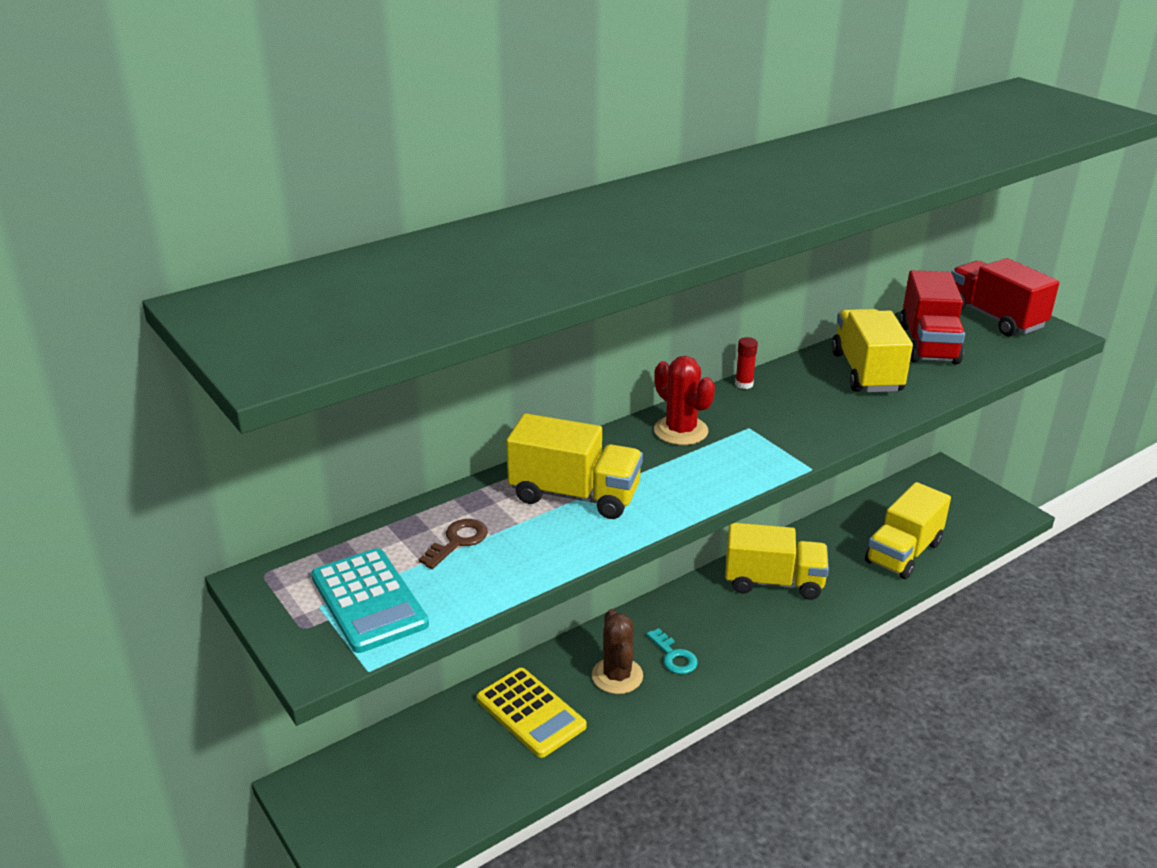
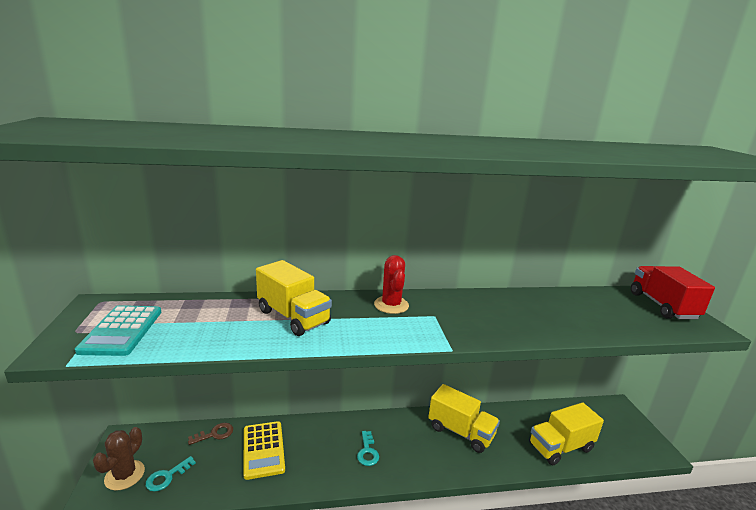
camera: 25 degrees right, 10 degrees down
(428, 802) = (167, 477): none -> turquoise key
(458, 541) = (204, 318): brown key -> brown key (215, 434)
(617, 676) = (326, 449): brown cactus -> brown cactus (124, 475)
(744, 384) = (455, 294): red glue stick -> none
(866, 372) = (542, 309): yellow truck -> none
(928, 344) = (600, 307): red truck -> none

